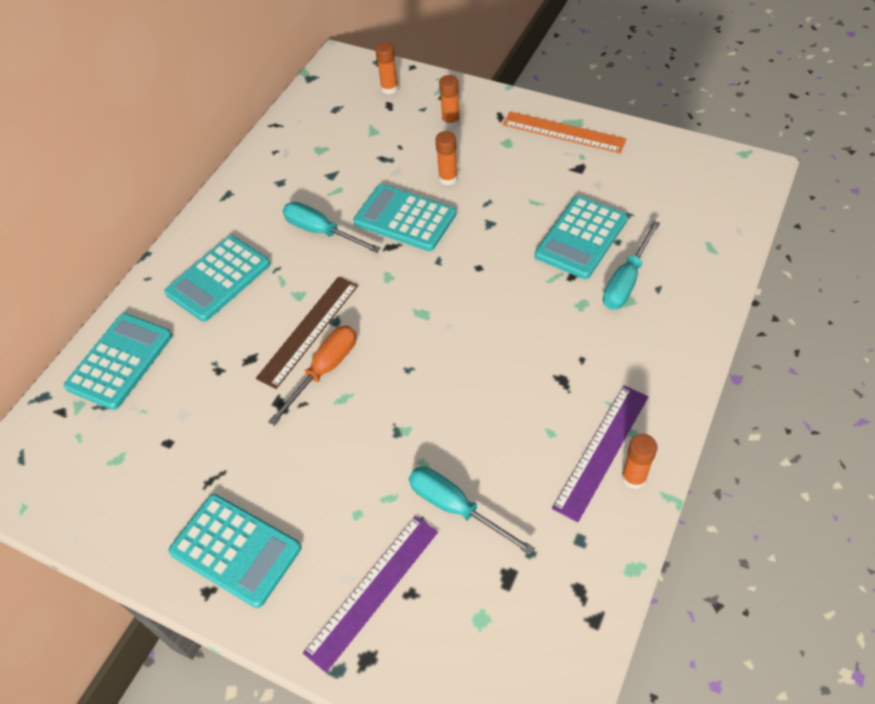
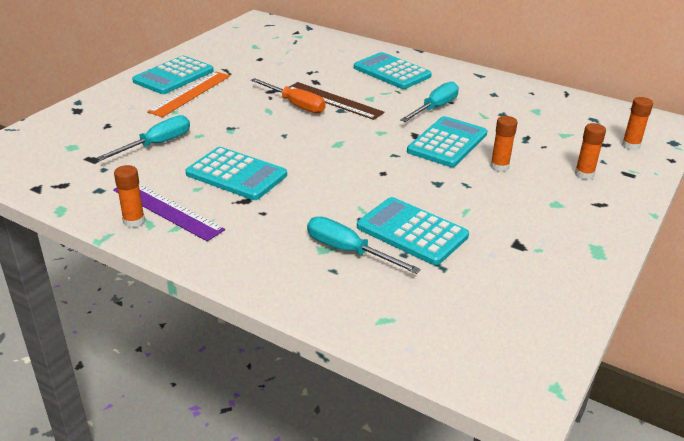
camera: 90 degrees right, 20 degrees down
(120, 361) = (328, 45): turquoise calculator -> turquoise calculator (236, 174)
(372, 590) = (118, 113): purple ruler -> none
(563, 132) = (578, 241): orange ruler -> orange ruler (190, 93)

